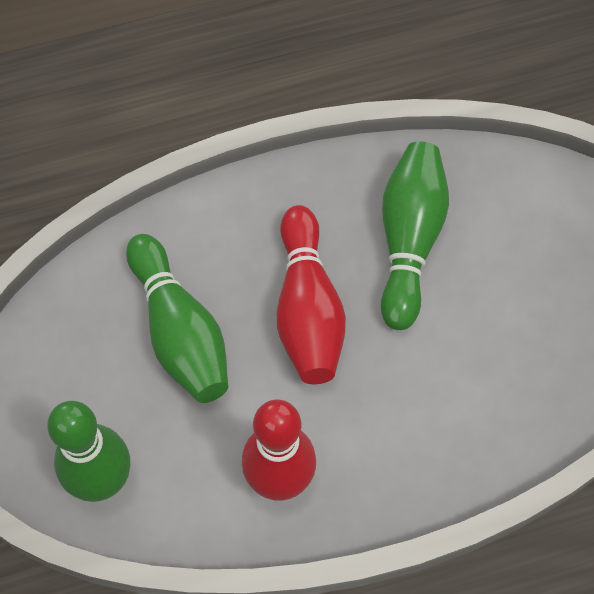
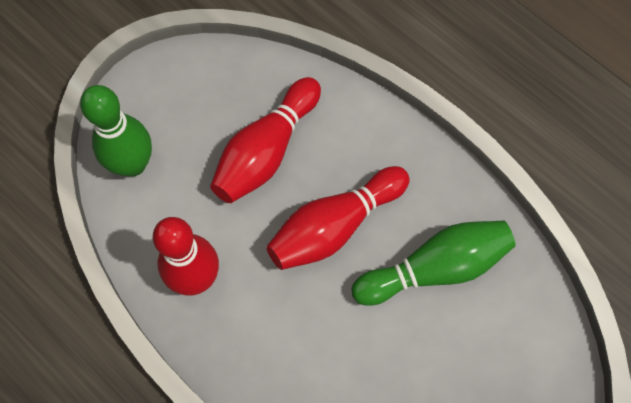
camera: 60 degrees right, 5 degrees up
(180, 332) = (266, 151): green bowling pin -> red bowling pin

